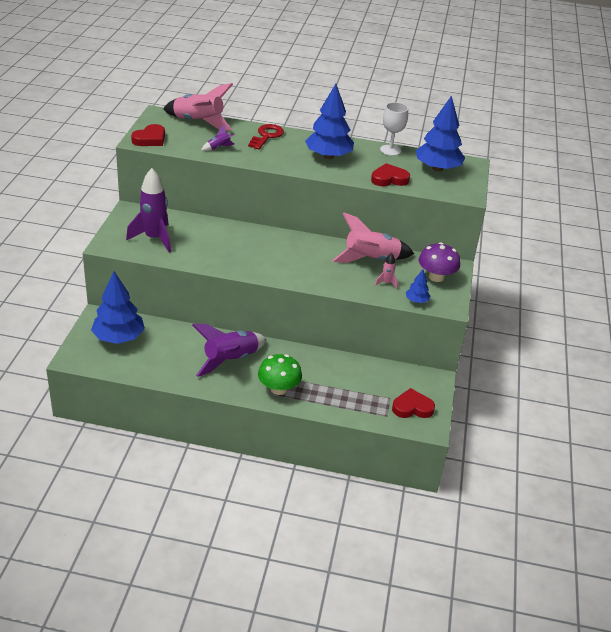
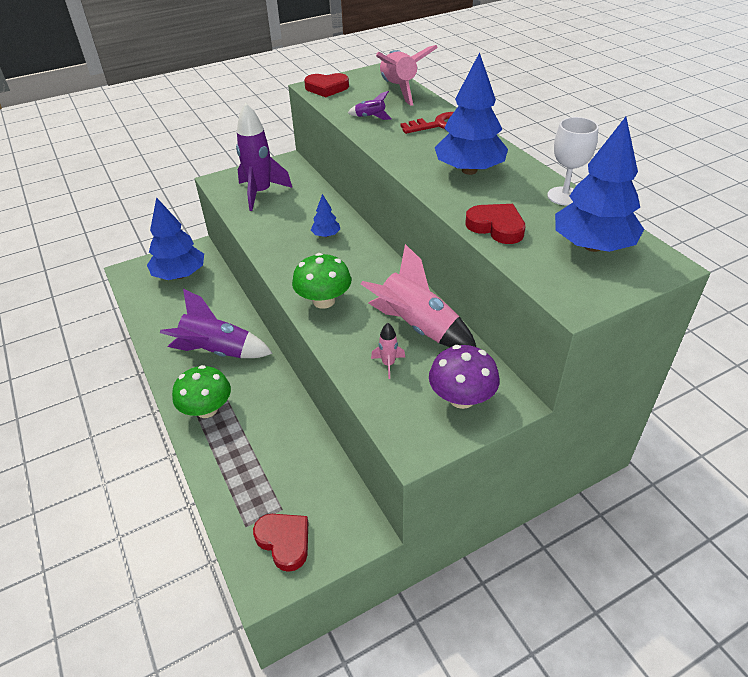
camera: 55 degrees right, 5 degrees up
(307, 274) = (324, 301): none -> green mushroom
(416, 301) = (385, 410): blue tree -> blue tree (326, 235)

